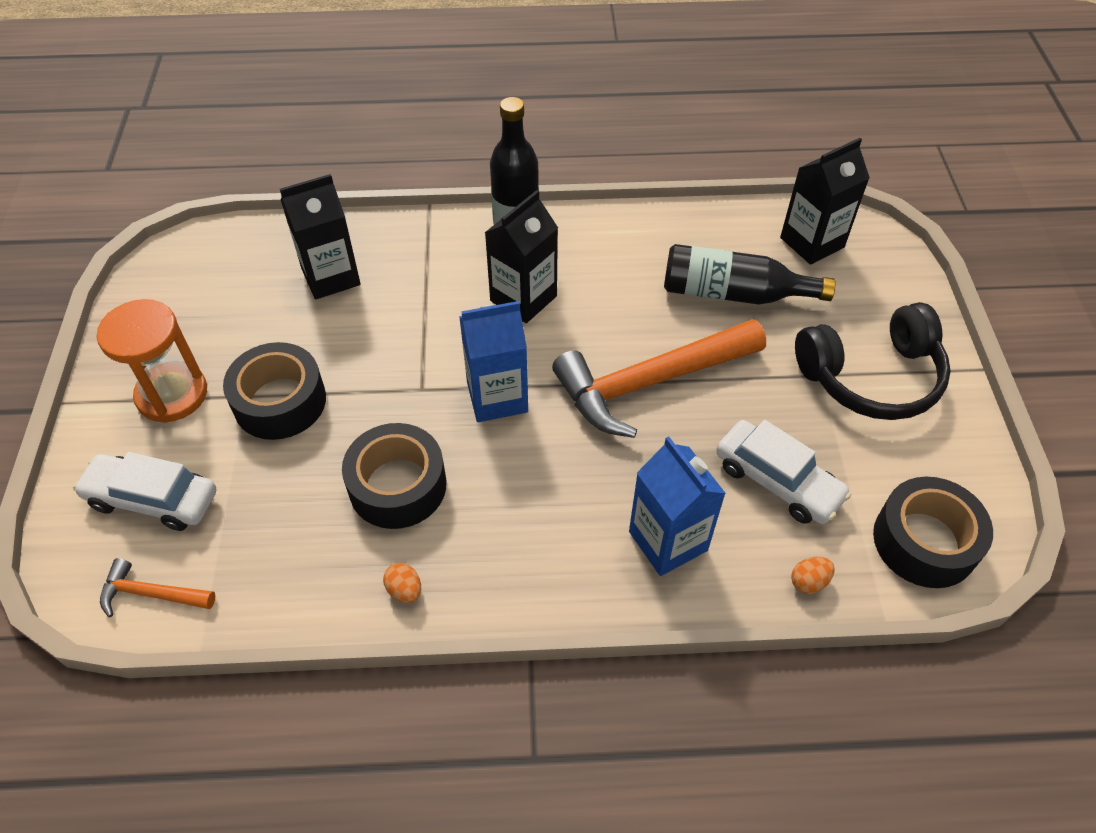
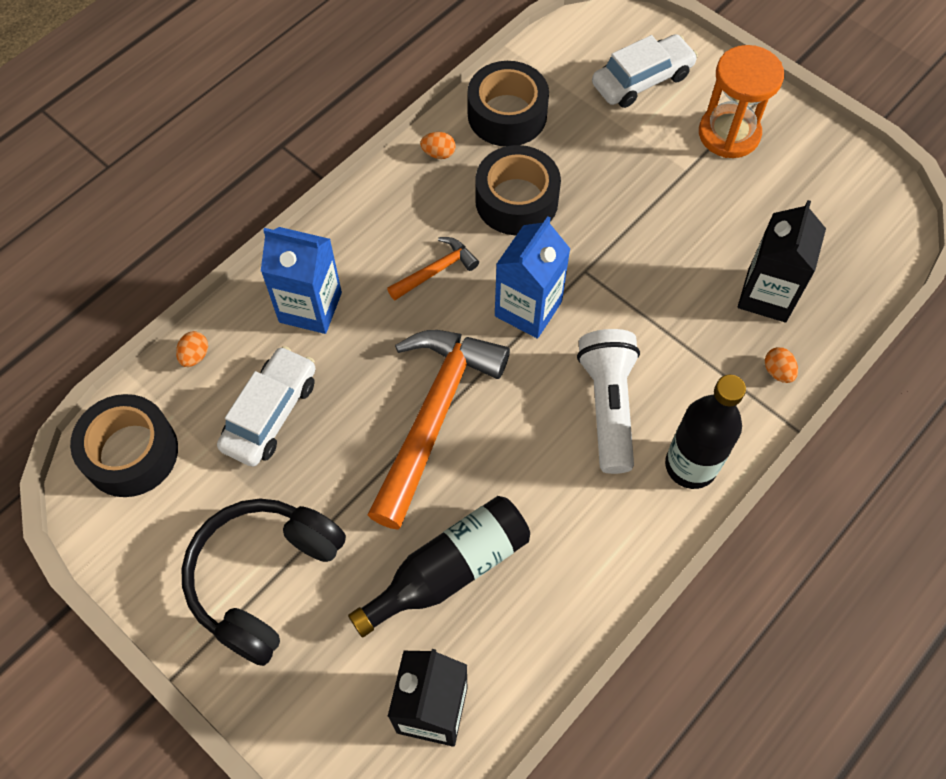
camera: 135 degrees right, 10 degrees up
(151, 594) = (569, 46): orange hammer -> orange hammer (436, 270)
(280, 402) = (660, 185): black tape -> black tape (507, 114)
(393, 236) = (777, 371): none -> orange egg
(523, 298) = (608, 406): black carton -> white flashlight
(777, 481) = (270, 413): white car -> white car turned 120 degrees clockwise

